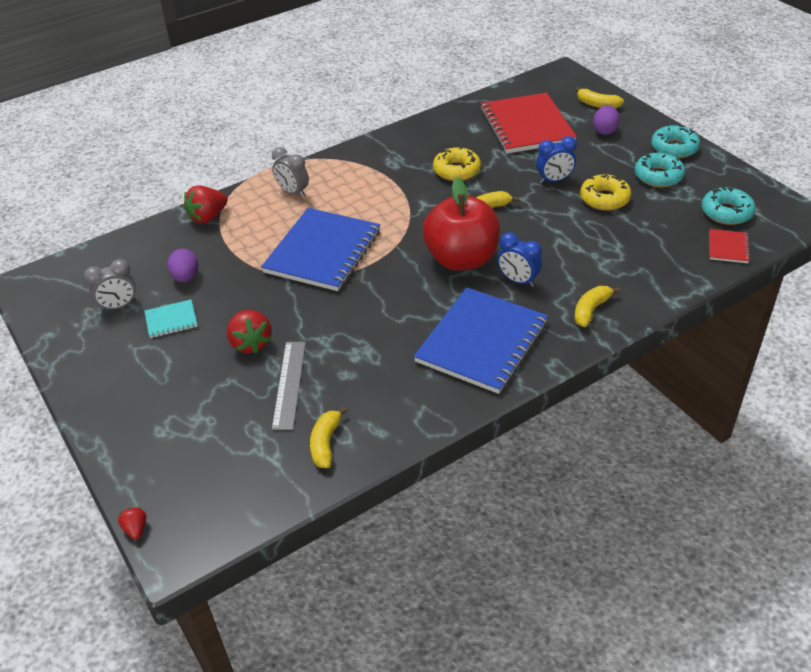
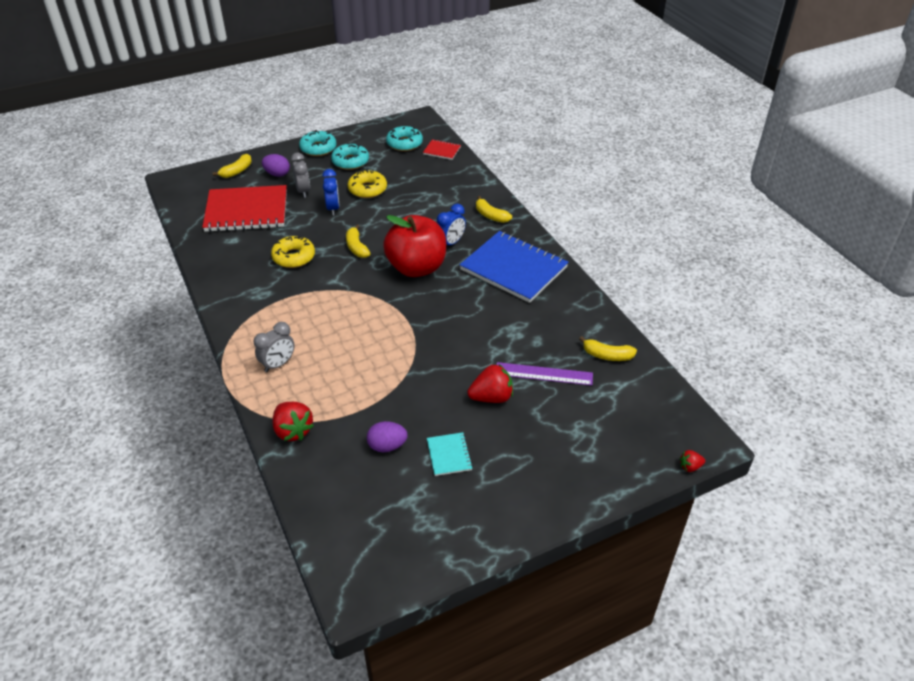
camera: 85 degrees left, 0 degrees up
(119, 306) = (418, 499): grey clock -> grey clock (303, 191)
(289, 384) = (543, 374): grey ruler -> purple ruler
(323, 252) = (380, 347): blue notebook -> none

